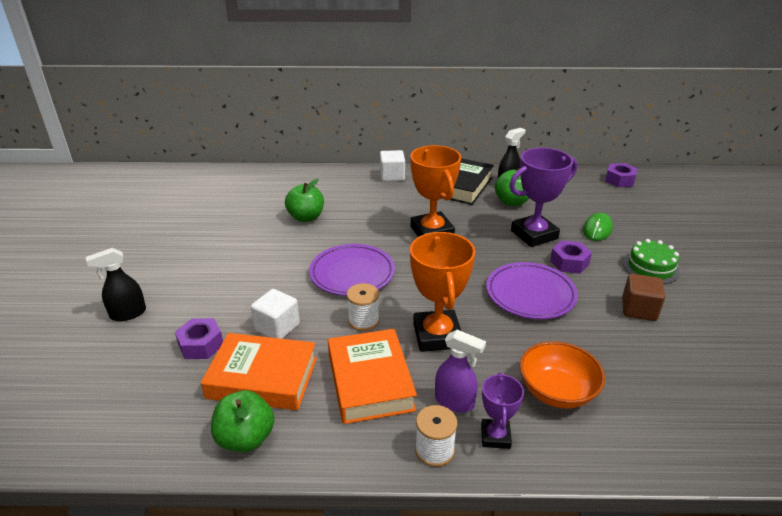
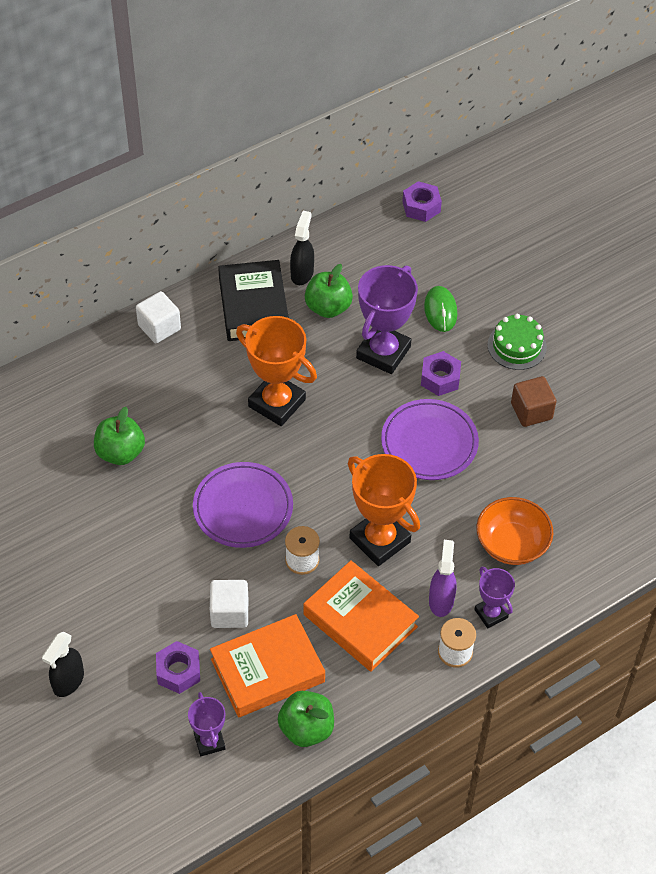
camera: 35 degrees left, 20 degrees up
(165, 403) = (209, 741): none -> purple trophy
(455, 402) = (441, 600): purple spray bottle -> purple spray bottle turned 75 degrees counterclockwise

